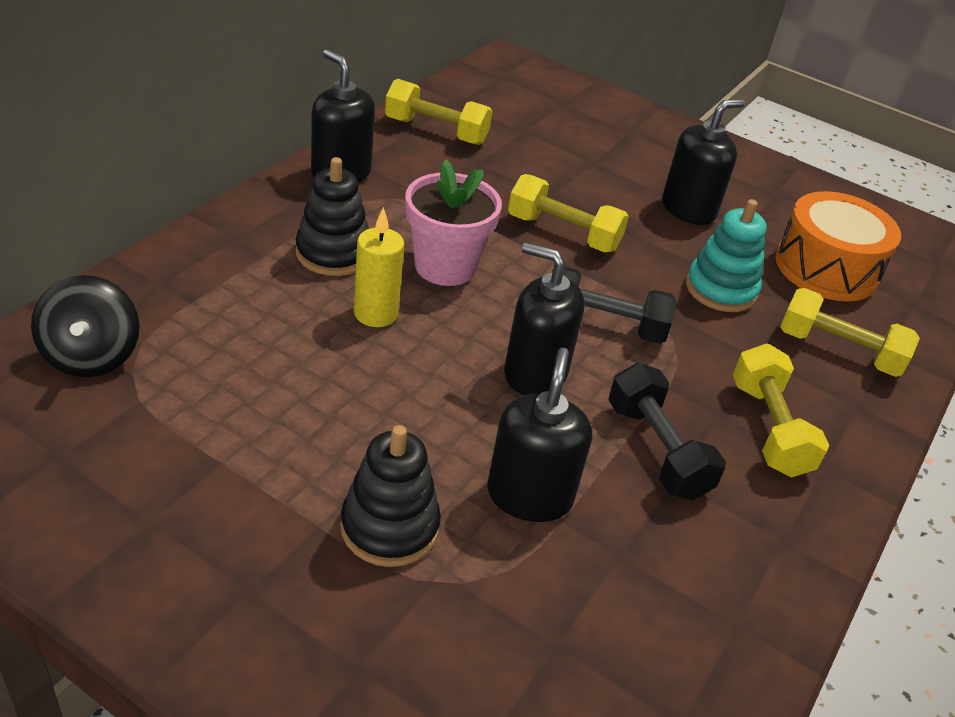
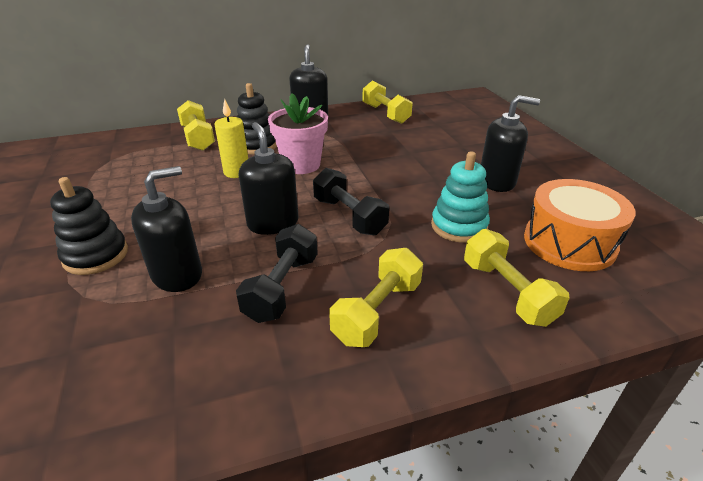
camera: 45 degrees right, 5 degrees down
(91, 356) = (107, 150): black spinning top -> none
(563, 233) = (391, 170): yellow dumbbell -> yellow dumbbell (198, 138)

